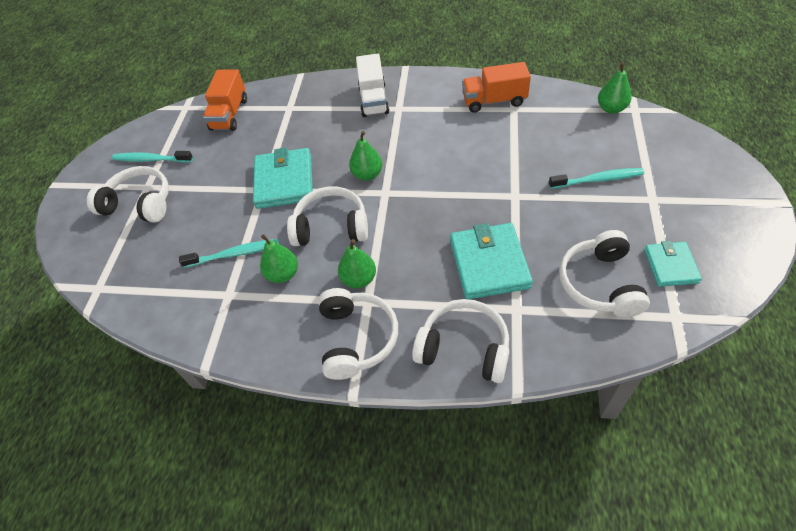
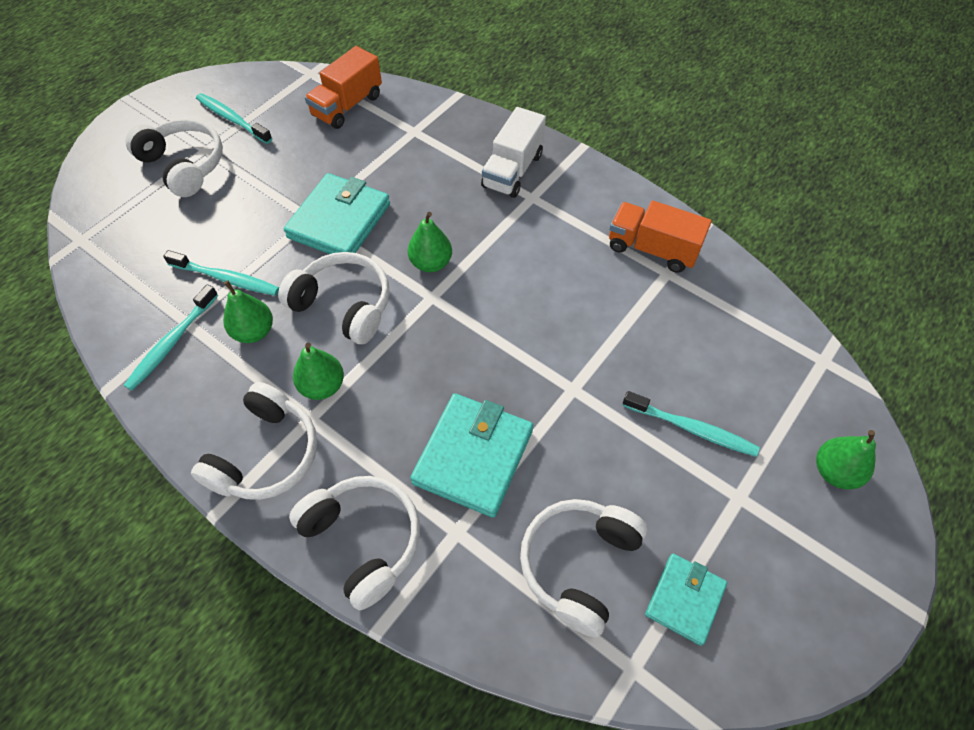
camera: 25 degrees right, 5 degrees up
(229, 312) = (172, 343): none -> turquoise toothbrush
(611, 108) = (792, 342): green pear -> green pear (834, 471)

